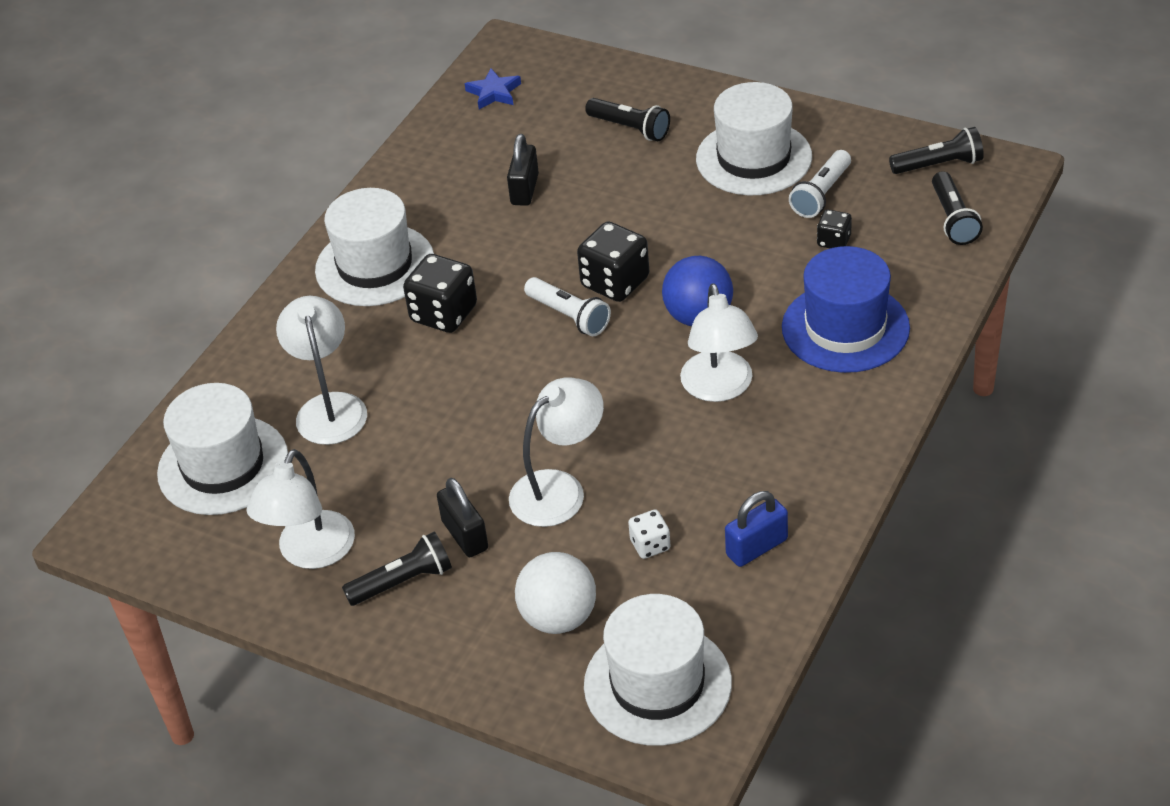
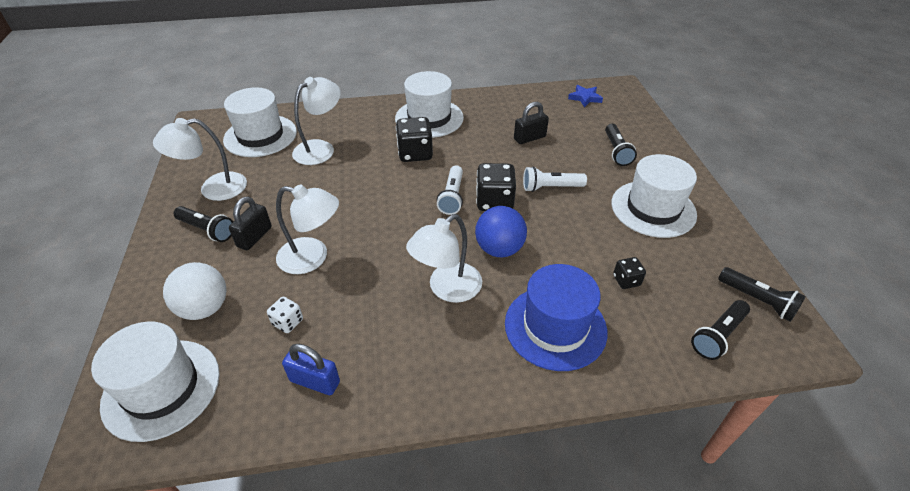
camera: 50 degrees right, 0 degrees up
(821, 194) = (659, 253): white flashlight -> white flashlight (550, 187)

